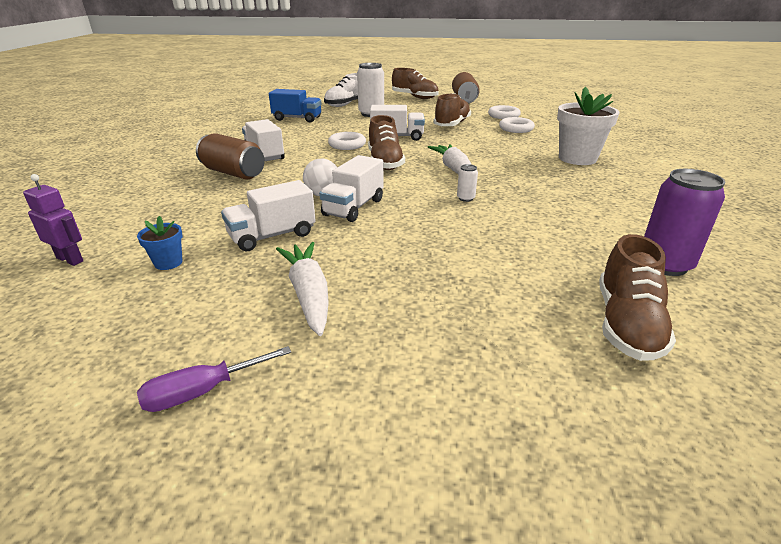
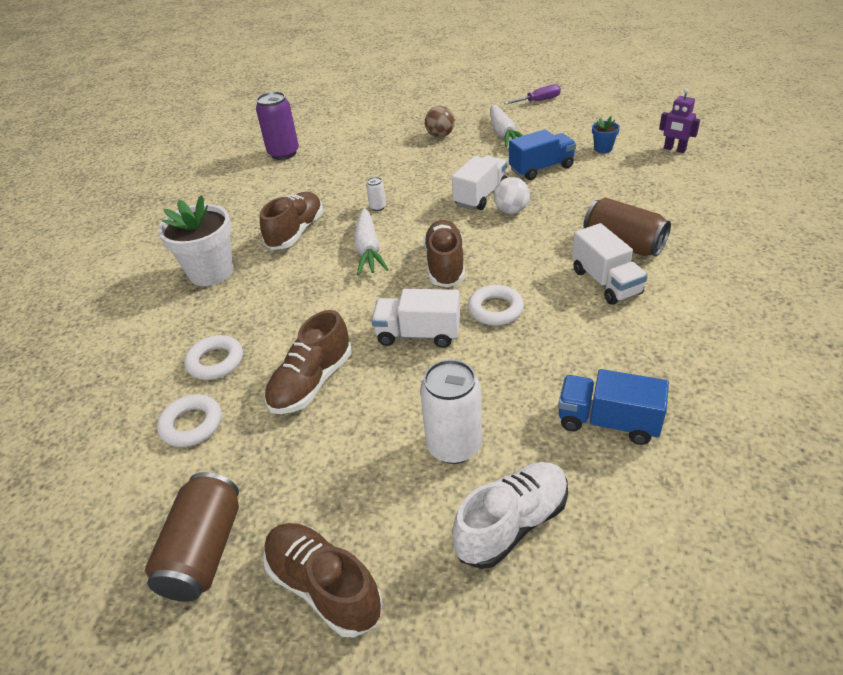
camera: 170 degrees left, 10 degrees up
(272, 236) = (541, 168): white truck -> blue truck
(420, 294) = (440, 135): none -> brown ball
(626, 324) = (342, 125): brown shoe -> brown shoe (296, 232)

